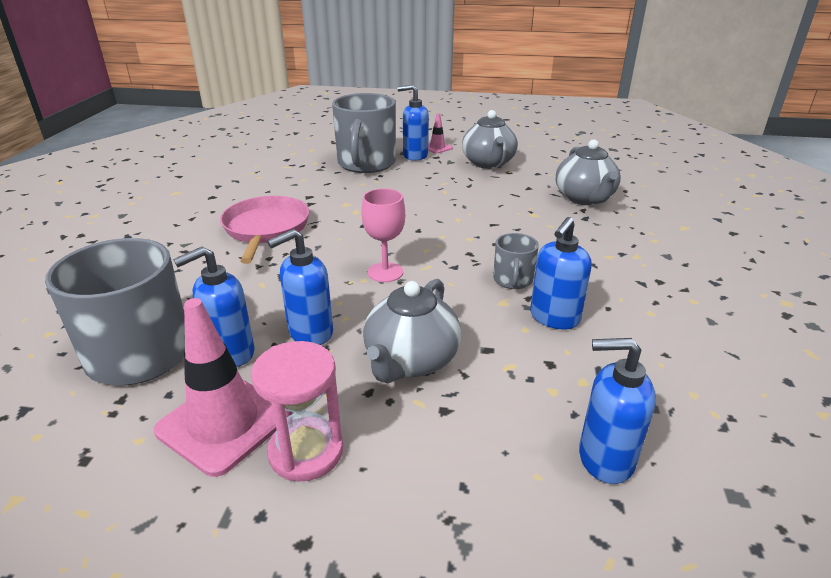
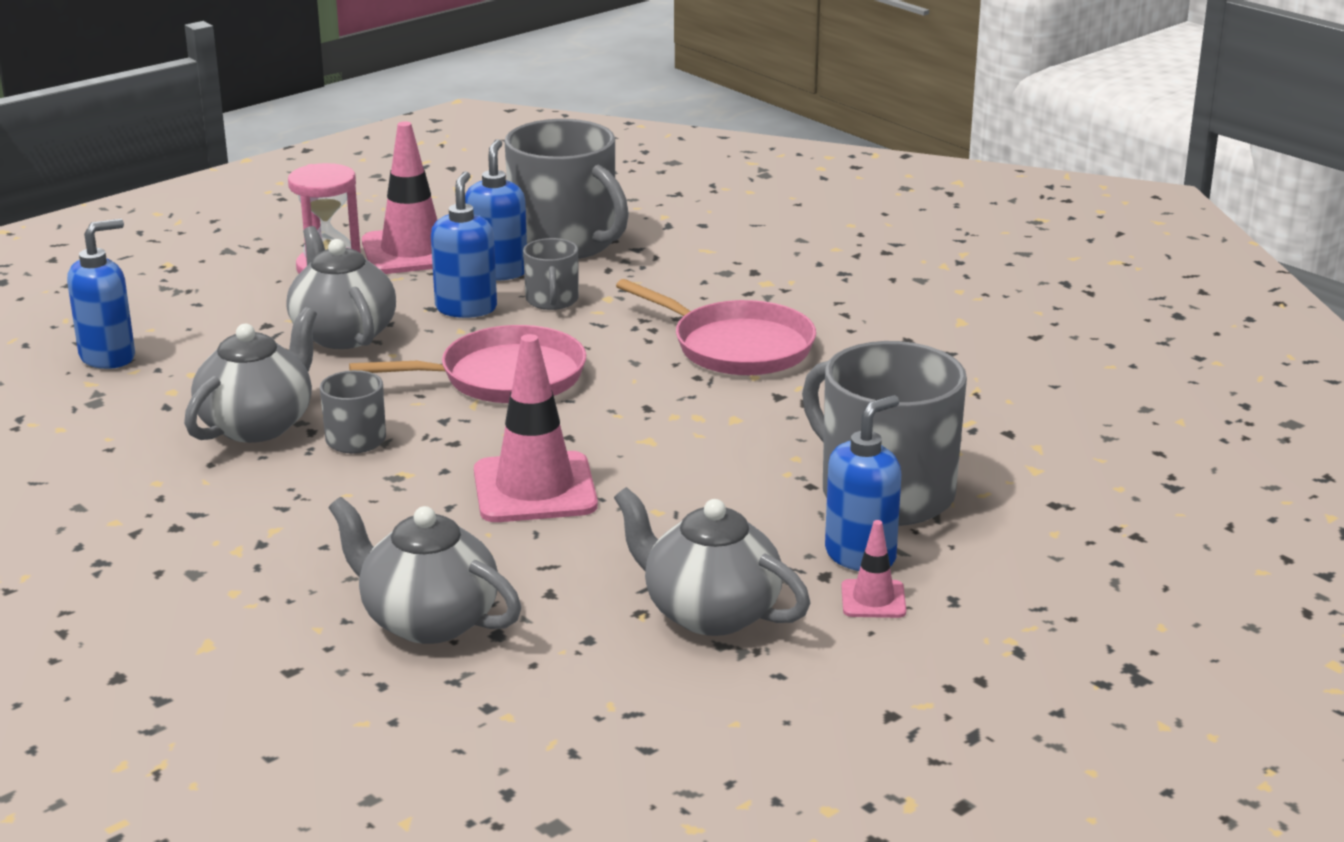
camera: 130 degrees right, 5 degrees down
(261, 306) = (552, 300): none -> grey mug
(385, 272) = (505, 377): pink goblet -> pink pan
(472, 218) = (535, 489): none -> pink traffic cone
(554, 318) = (258, 425): blue soap dispenser -> grey teapot

